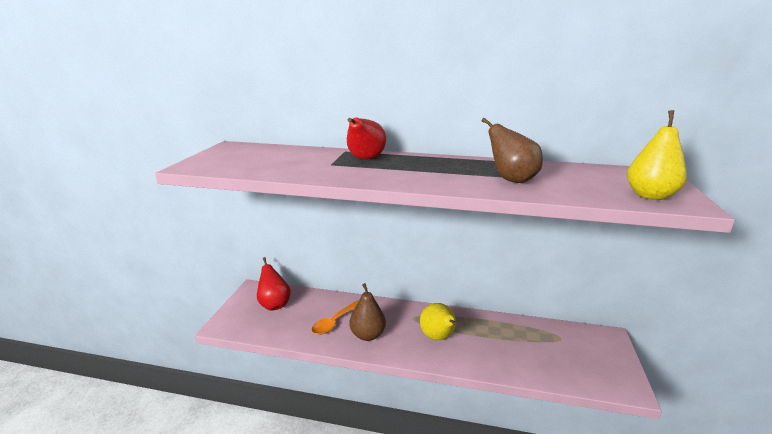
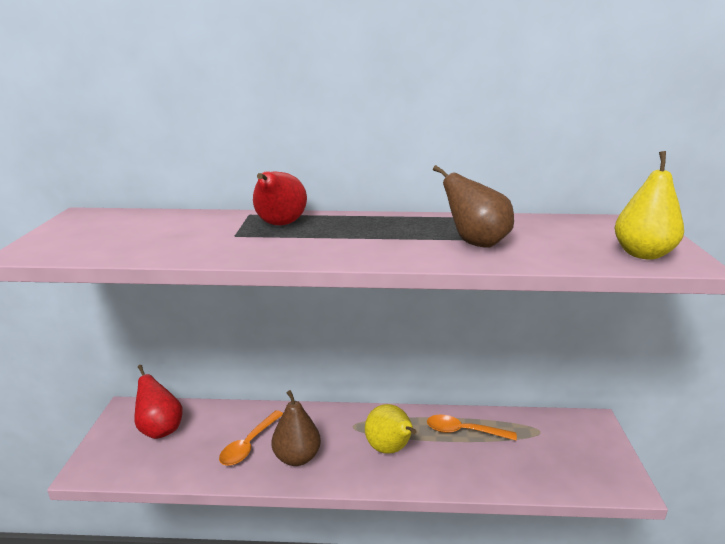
camera: 10 degrees left, 0 degrees up
(498, 331) = (463, 431): none -> orange spoon

